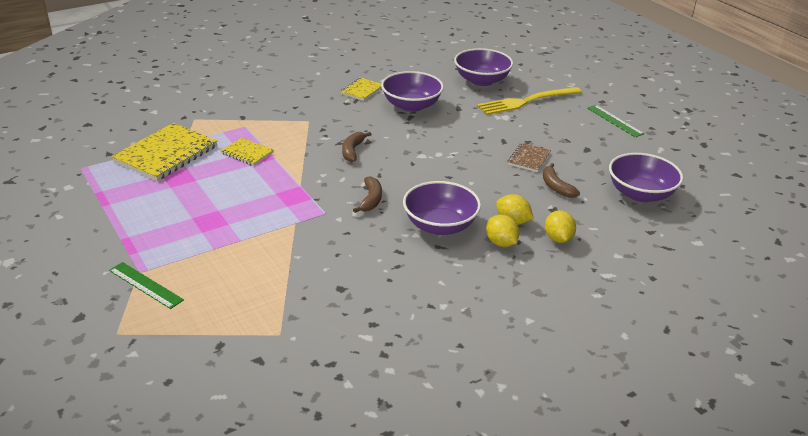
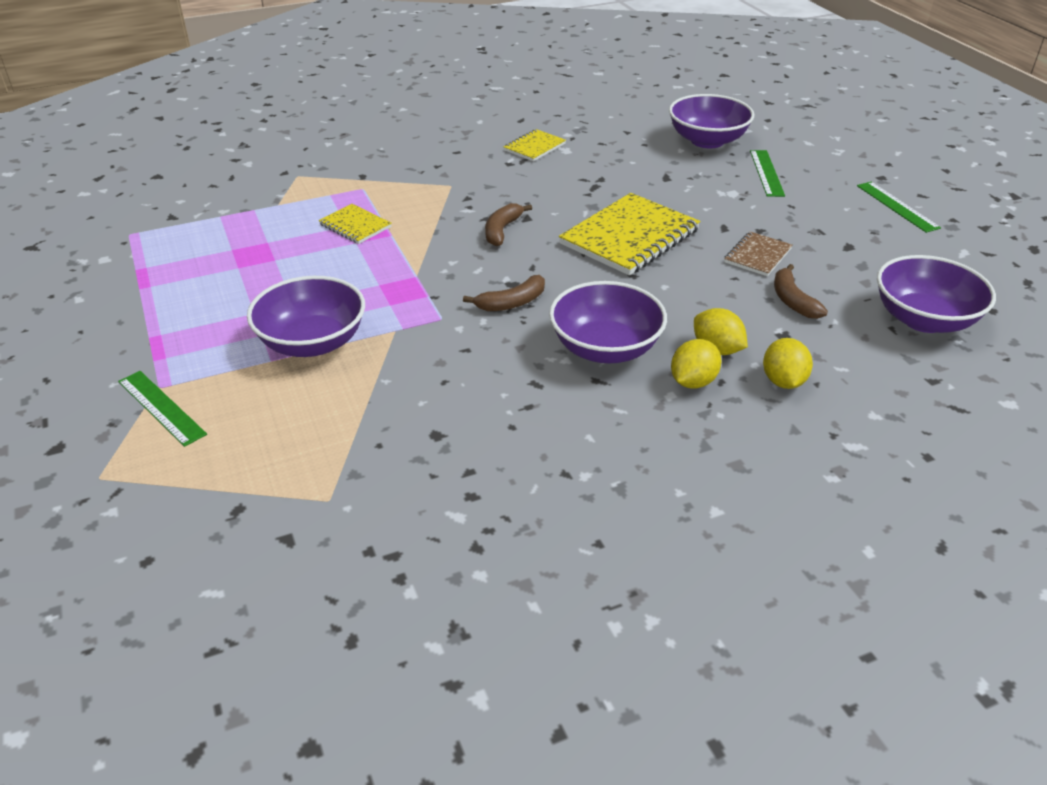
camera: 10 degrees right, 5 degrees up
(166, 154) = (246, 221): yellow notebook -> yellow notebook (630, 237)
(371, 200) = (512, 303): brown banana -> brown banana turned 45 degrees clockwise
(411, 106) = (599, 171): purple bowl -> purple bowl (312, 342)
(501, 243) = (693, 382): yellow lemon -> yellow lemon turned 60 degrees clockwise
(526, 102) = (766, 173): yellow fork -> green ruler

